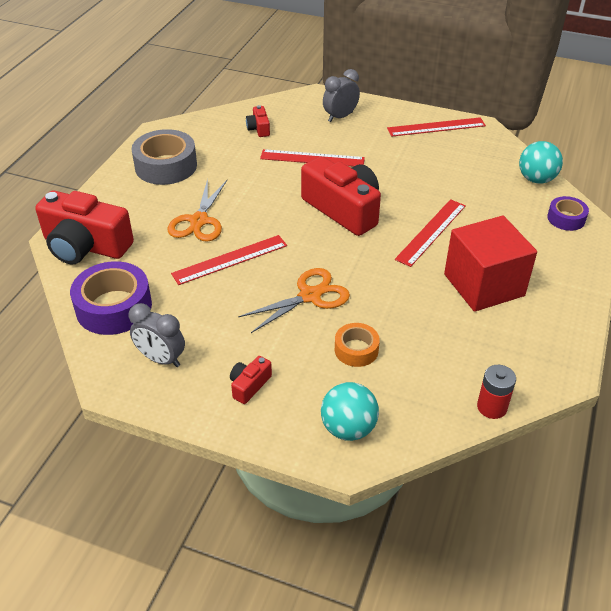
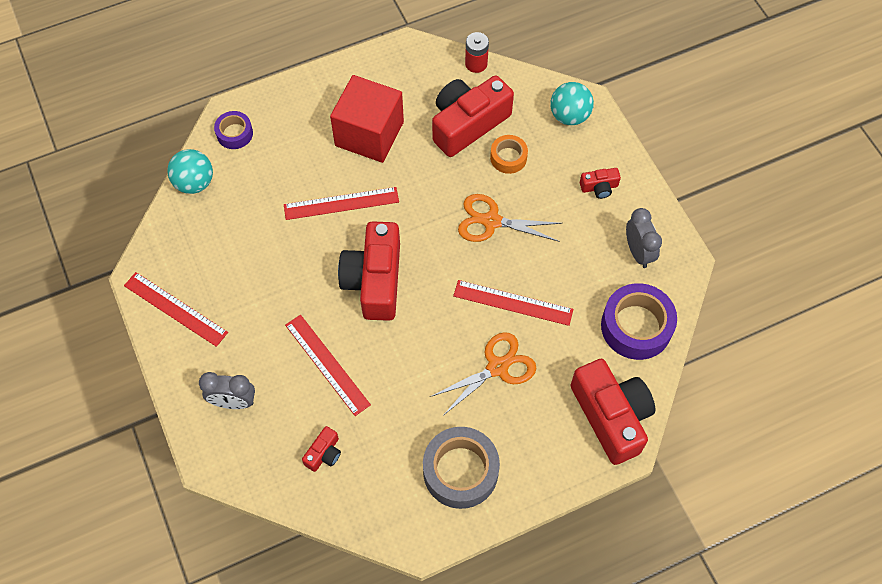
camera: 135 degrees left, 20 degrees up
(424, 350) = (468, 124): none -> red camera

